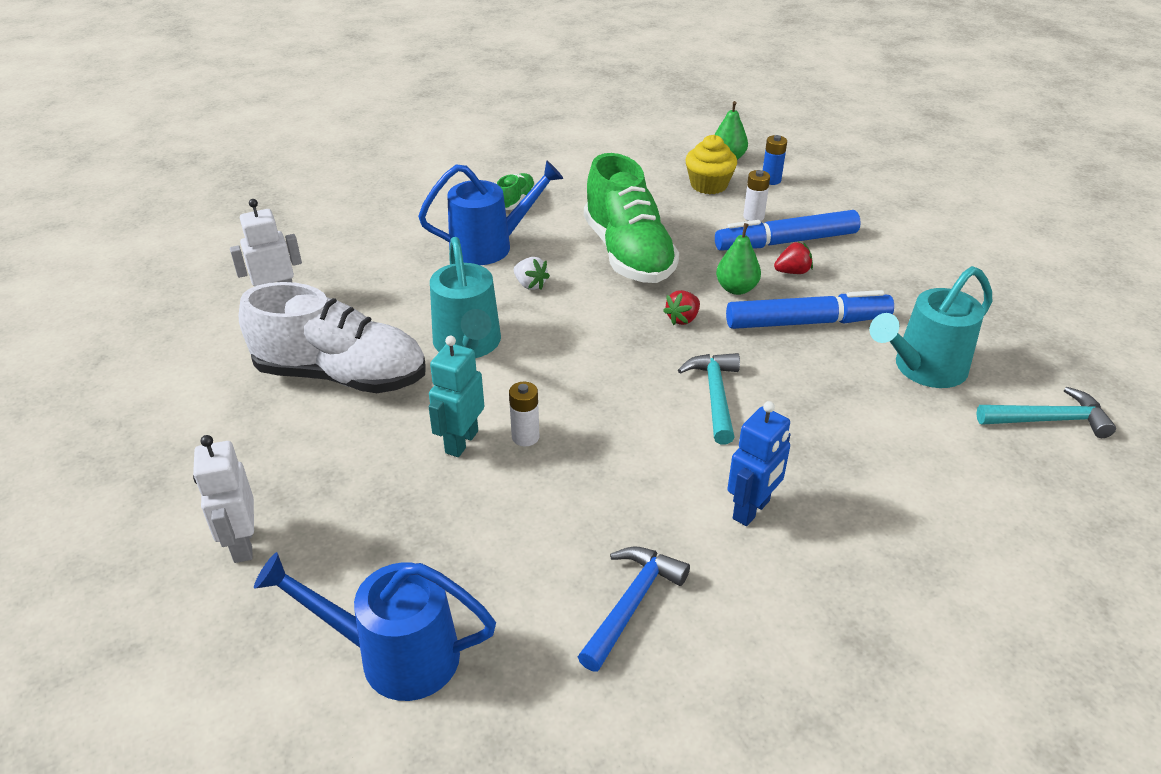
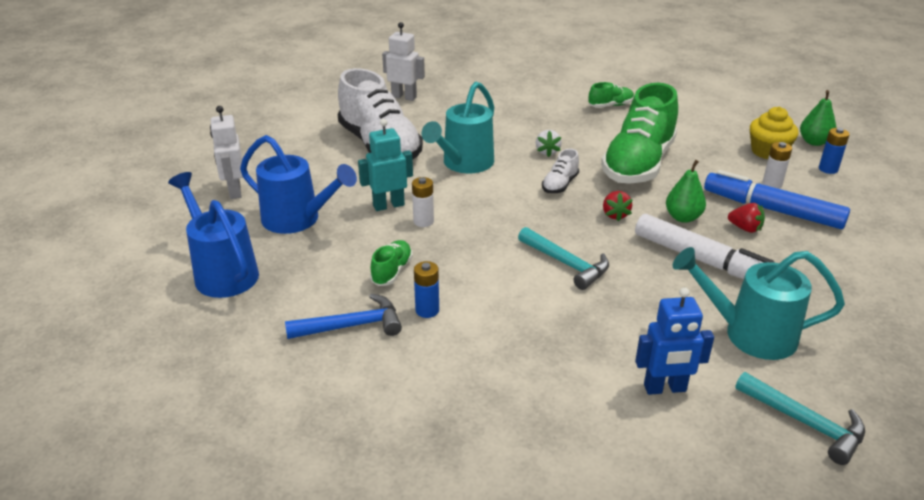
camera: 45 degrees right, 5 degrees down
(242, 544) = (234, 191): white robot -> white robot turned 45 degrees counterclockwise
(491, 246) = (556, 122): blue watering can -> blue watering can (298, 220)
(579, 515) = (392, 271): none -> green shoe
(593, 315) = (560, 185): none -> white shoe
(673, 531) = (427, 310): none -> blue battery
(683, 319) = (615, 215): red strawberry -> red strawberry turned 90 degrees counterclockwise
(715, 396) = (566, 264): turquoise hammer -> turquoise hammer turned 90 degrees clockwise
(751, 510) = (488, 330): blue robot -> blue robot (665, 388)
(807, 322) = (703, 261): blue marker -> white marker

